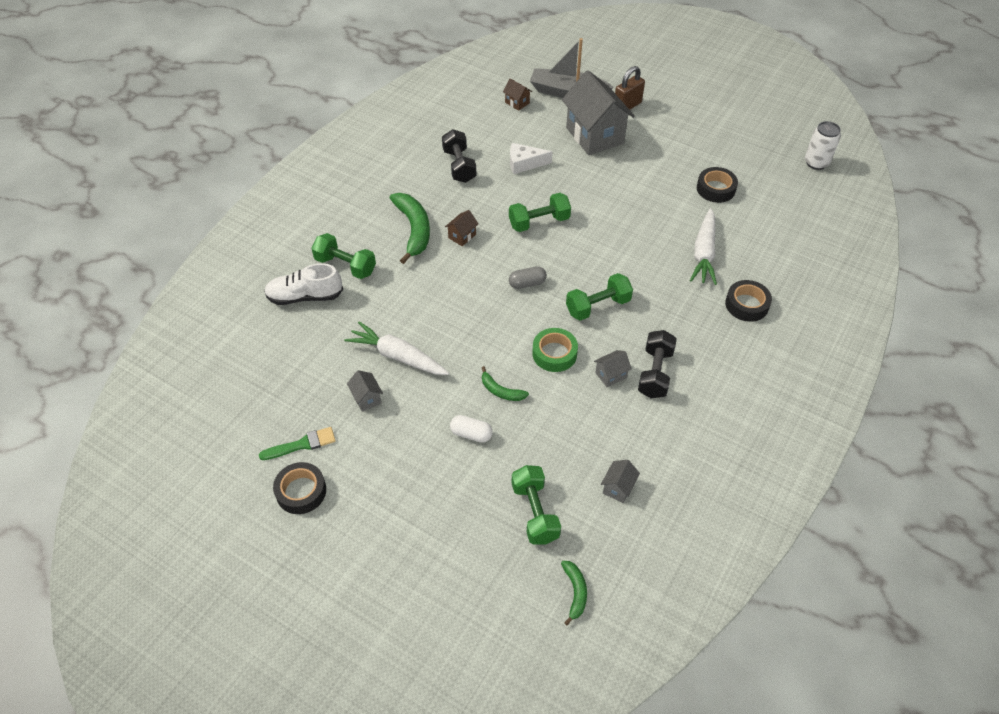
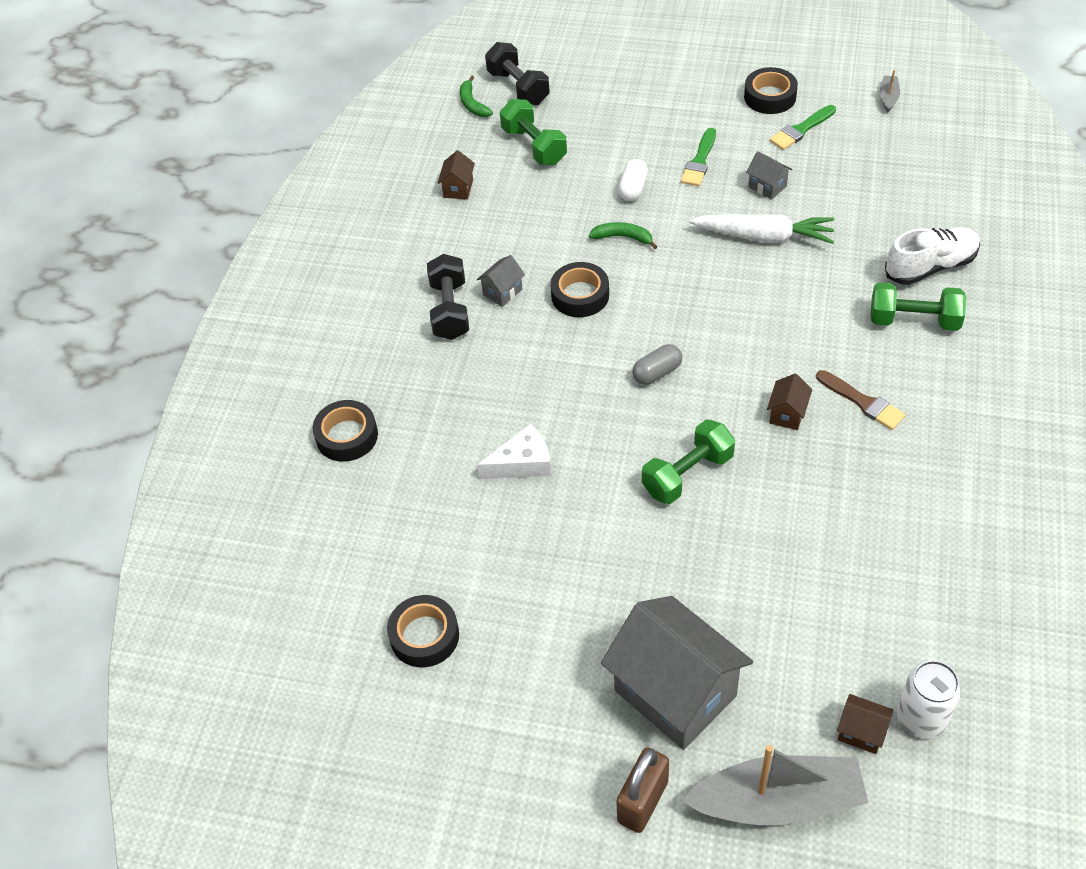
camera: 165 degrees right, 0 degrees up
(208, 452) = (888, 97): none -> grey boat
(403, 442) = (699, 161): none -> green brush
(414, 229) = (863, 402): green banana -> brown brush
(459, 166) = (872, 540): black dumbbell -> black dumbbell (518, 88)
(471, 434) = (633, 188): white capsule -> white capsule turned 75 degrees counterclockwise
(524, 163) = (768, 582): white cheese -> white cheese (522, 463)
(554, 354) = (580, 295): green tape -> black tape
(598, 306) = (549, 371): green dumbbell -> none
(618, 488) = (458, 188): grey house -> brown house
(704, 253) = (421, 500): white carrot -> none
(816, 163) = (248, 764): white can -> white can (921, 718)

